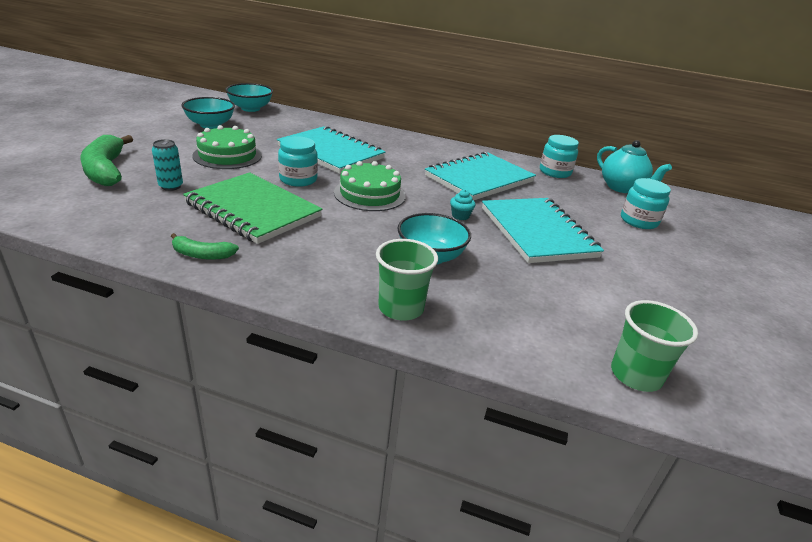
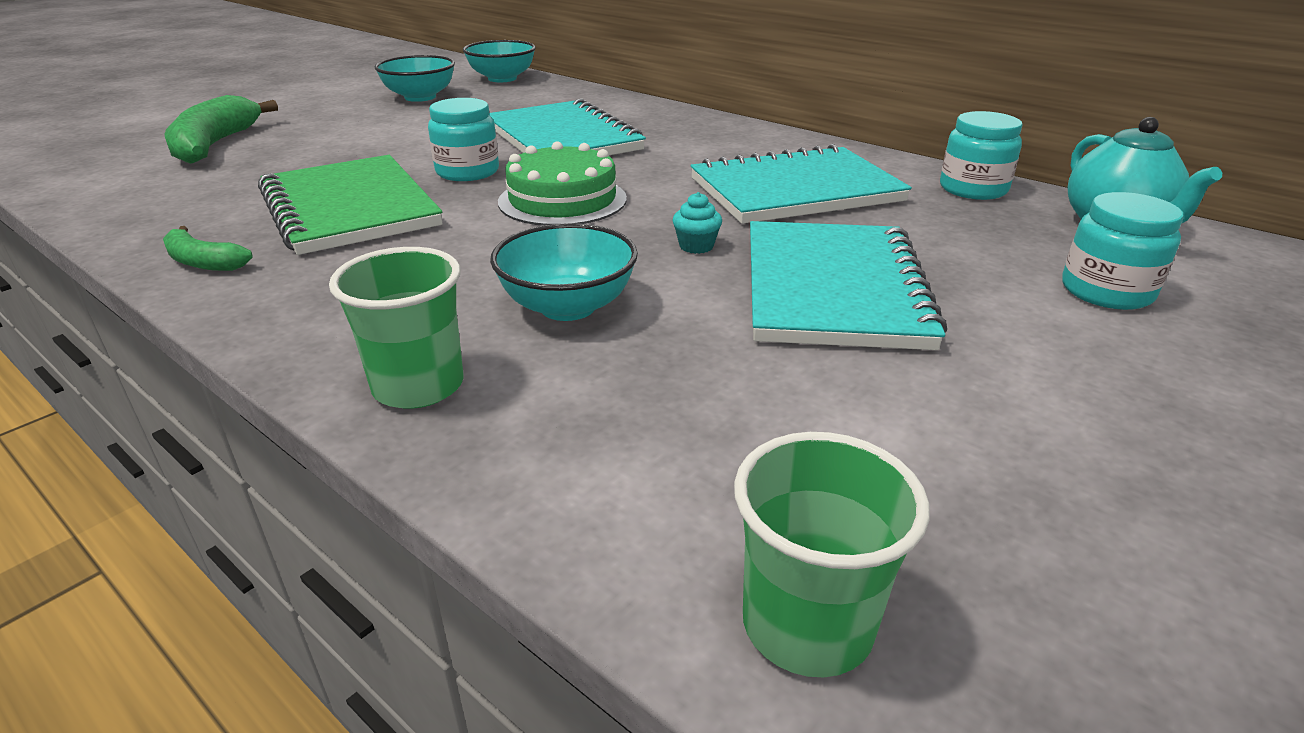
camera: 25 degrees right, 0 degrees up
(171, 186) = (273, 169): turquoise can -> none
(227, 155) = (398, 135): green cake -> none

